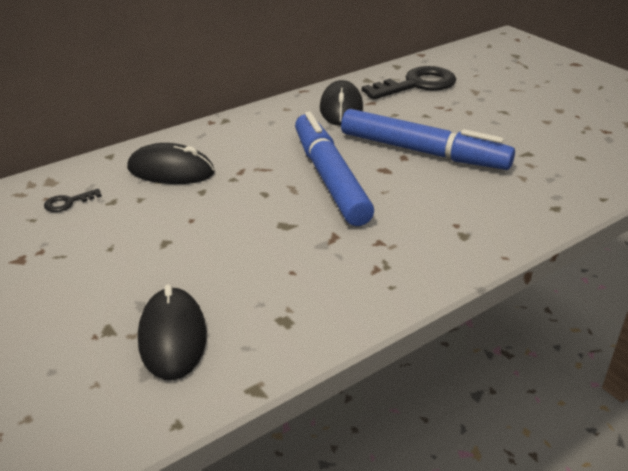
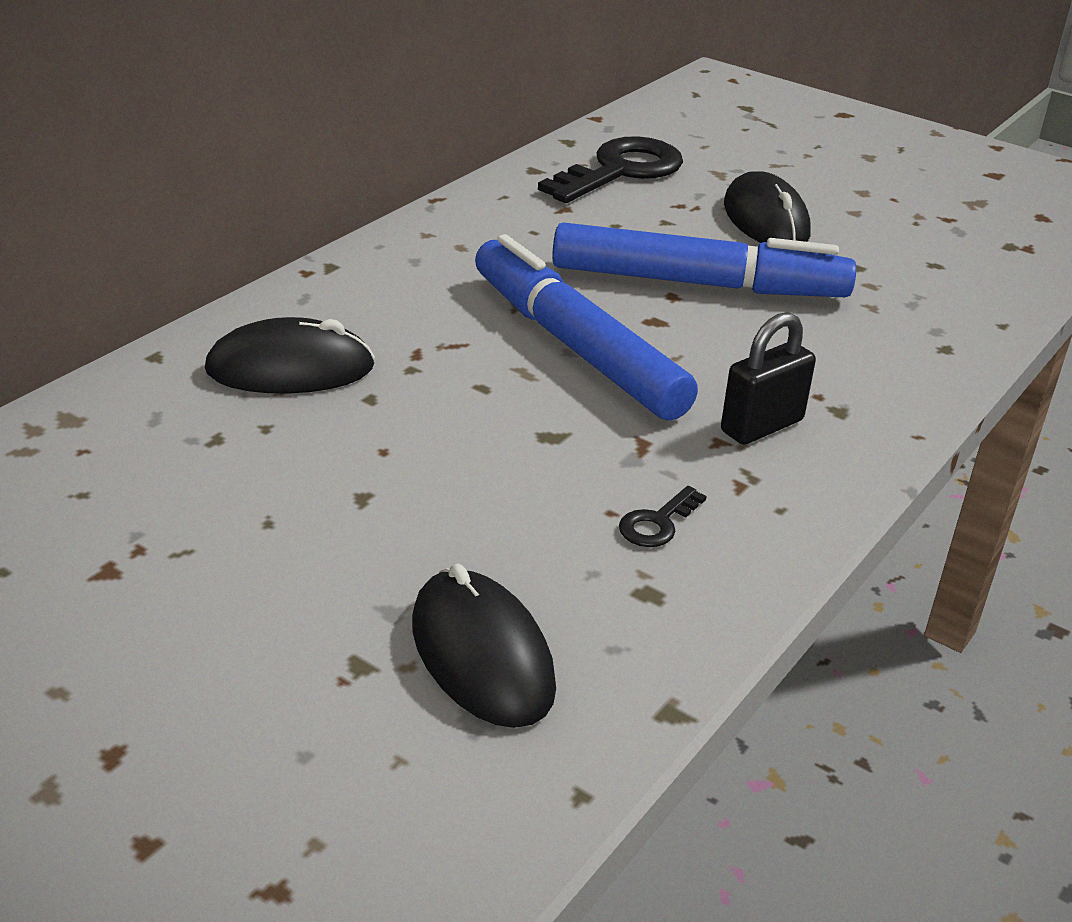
camera: 20 degrees left, 0 degrees up
(68, 202) = (132, 453): black key -> black key (657, 523)
(341, 108) = (521, 224): black mouse -> black mouse (766, 220)
(410, 237) = (762, 426): none -> black padlock

